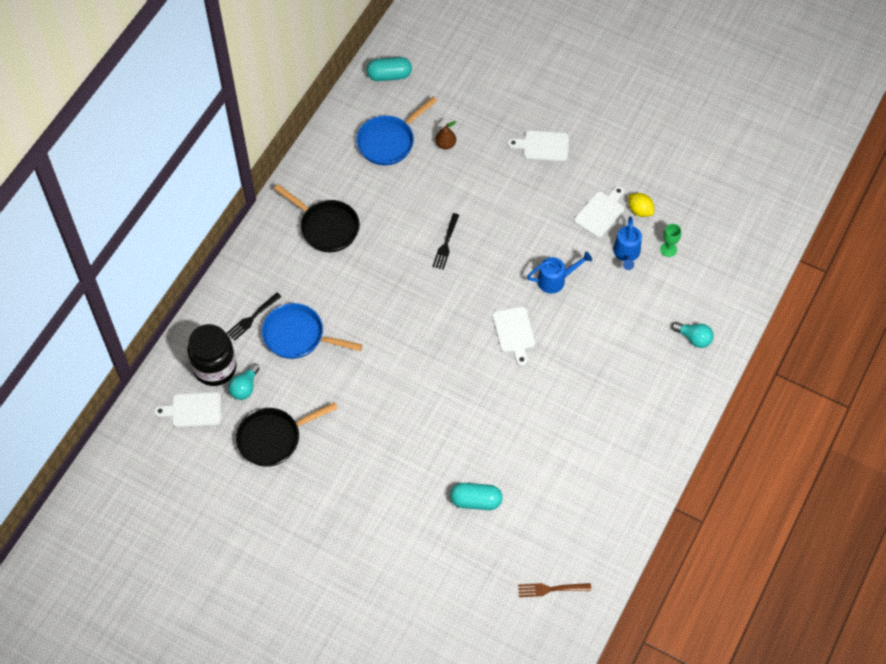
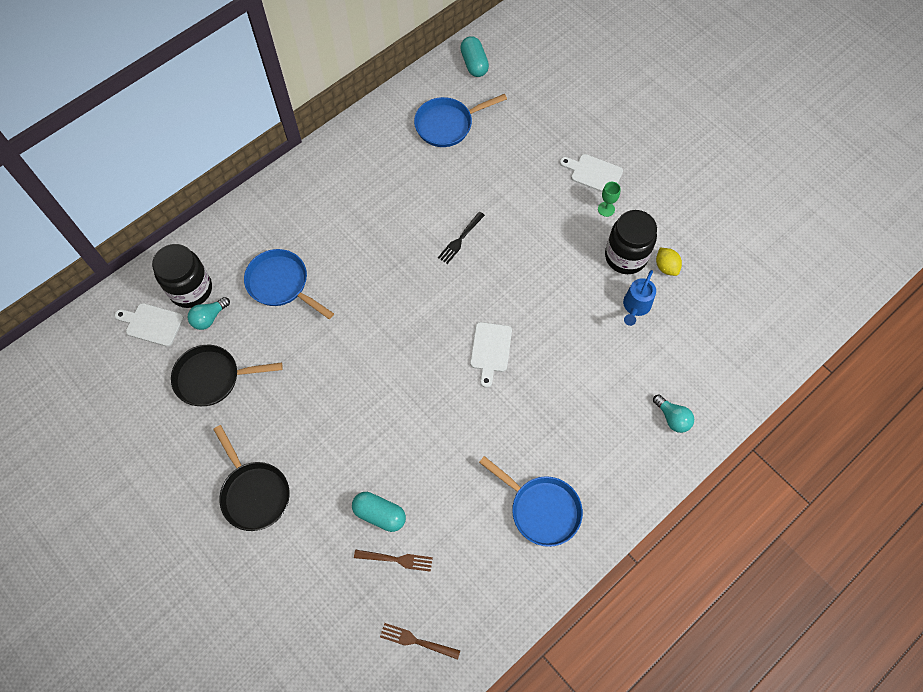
camera: 20 degrees right, 5 degrees up
(252, 318) = (247, 252): black fork -> none
(326, 227) = (354, 187): black pan -> black pan (254, 493)
(389, 75) = (474, 64): turquoise capsule -> turquoise capsule turned 60 degrees clockwise
(445, 144) = (500, 143): brown pear -> none
(506, 532) = (397, 559): none -> brown fork
(556, 280) = (553, 310): blue watering can -> none
(601, 212) = (625, 256): white cutting board -> black jar
(612, 450) = (541, 509): none -> blue pan
(668, 249) = (680, 316): green goblet -> green goblet (606, 209)

